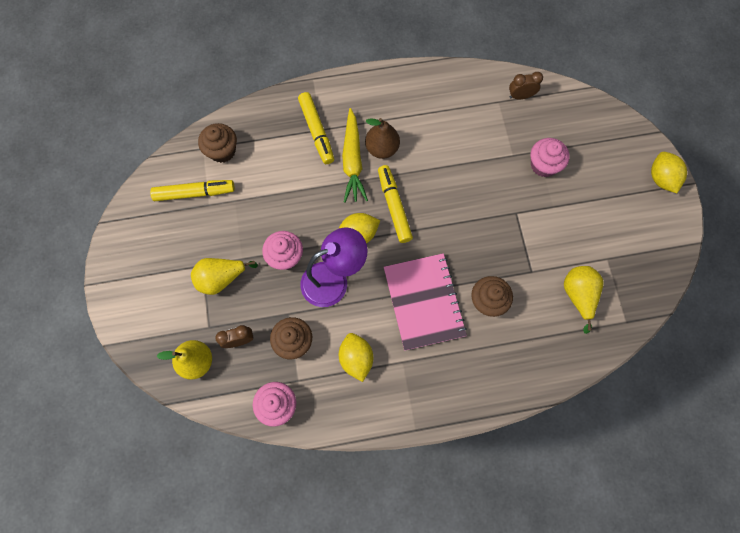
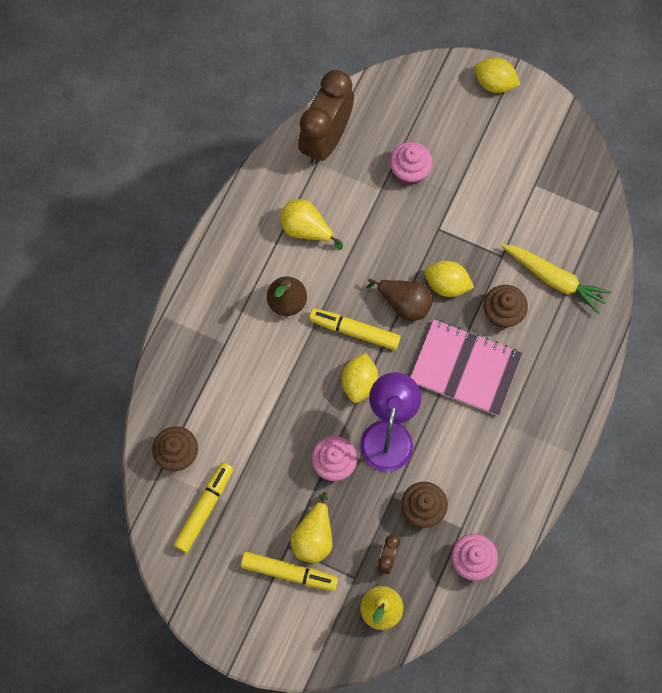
camera: 55 degrees left, 0 degrees up
(316, 131) = (223, 350): yellow marker -> yellow marker (289, 572)
(352, 161) = (280, 337): yellow carrot -> yellow carrot (554, 279)
(356, 358) = (476, 463): yellow lemon -> yellow lemon (447, 284)
(440, 226) = (404, 303): none -> brown pear
(520, 96) = (326, 139): brown clock -> brown clock, size x2.25
(578, 295) = (550, 234): yellow pear -> yellow pear (306, 229)

